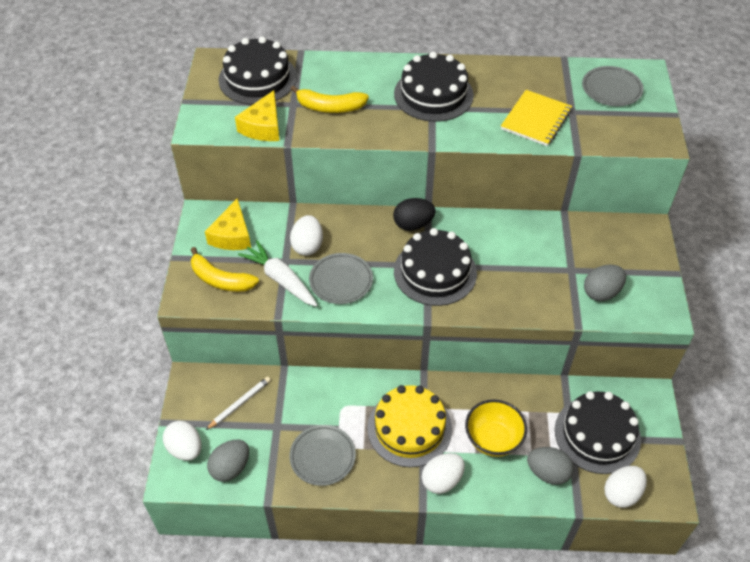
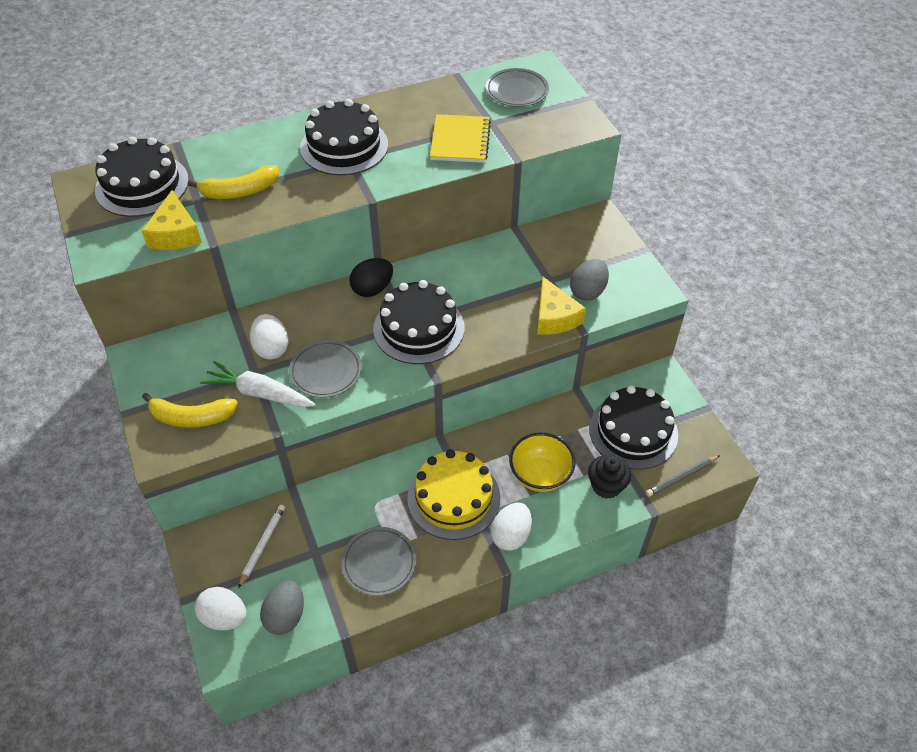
camera: 25 degrees left, 0 degrees up
(232, 235) = (181, 366): yellow cheese -> yellow cheese (554, 317)
(547, 472) = (606, 486): grey egg -> black cupcake
(621, 493) = (681, 477): white egg -> grey pencil

